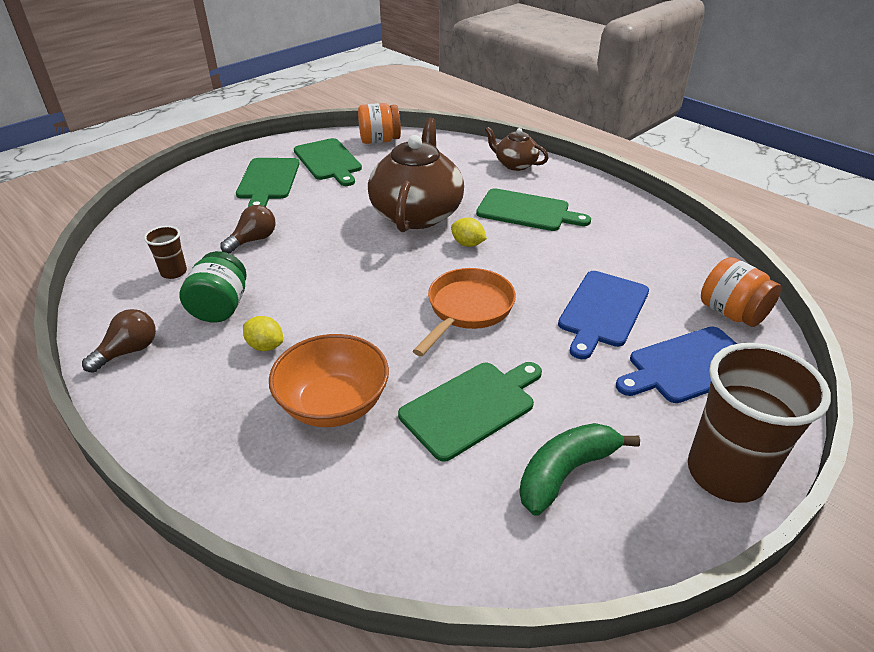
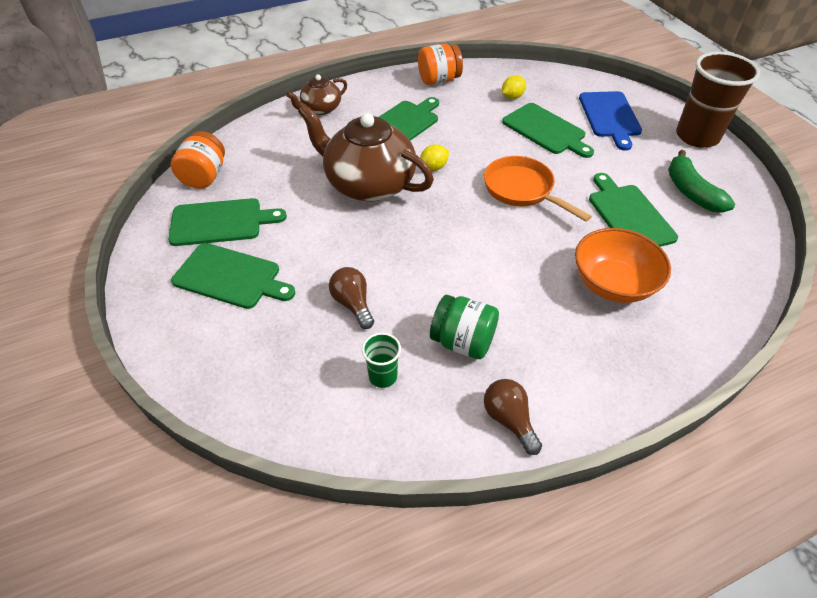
camera: 70 degrees left, 10 degrees up
(174, 272) = (383, 376): brown cup -> green cup
(265, 346) = (531, 315): yellow lemon -> yellow lemon (512, 97)
(602, 311) = (546, 130): blue cutting board -> green cutting board
(731, 313) = (565, 84): orange jar -> orange jar (439, 80)

